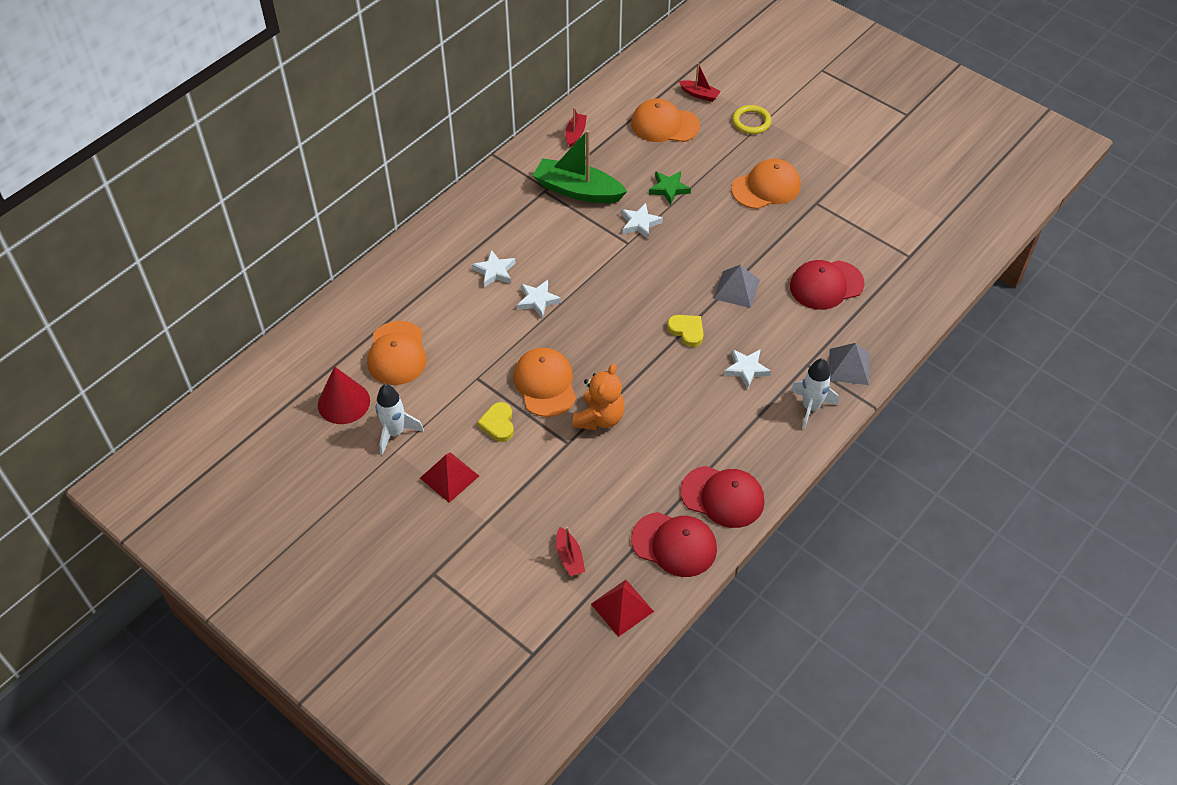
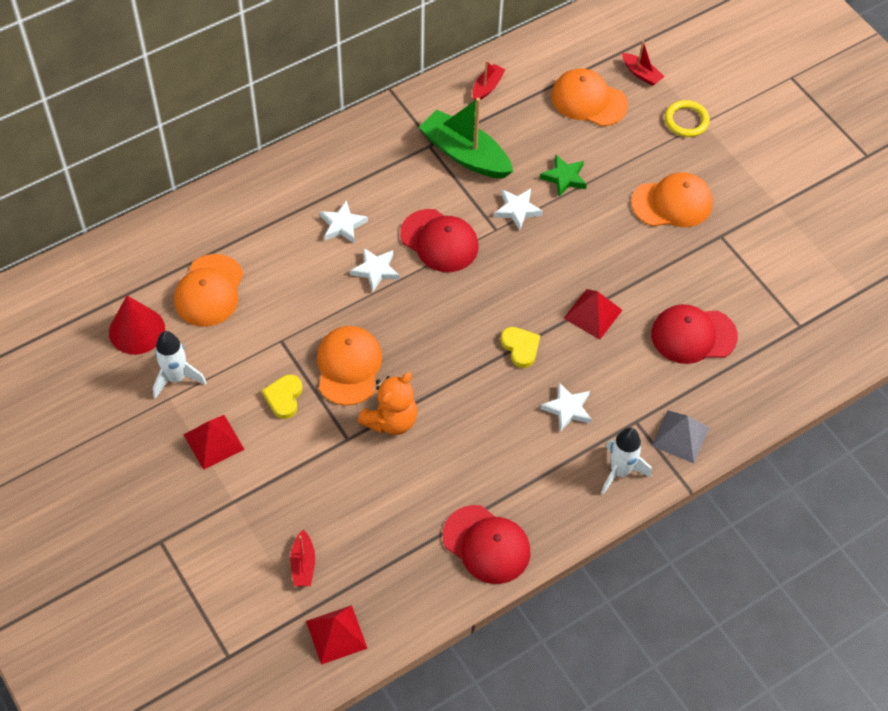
camera: 15 degrees right, 5 degrees up
(674, 544) = (416, 582): red cap -> red cap (439, 241)
(736, 289) = (592, 314): grey pyramid -> red pyramid

